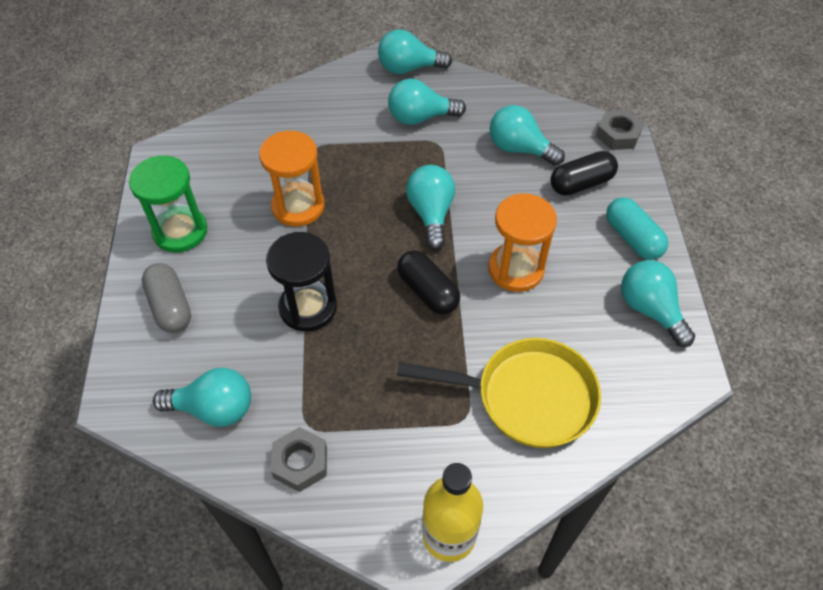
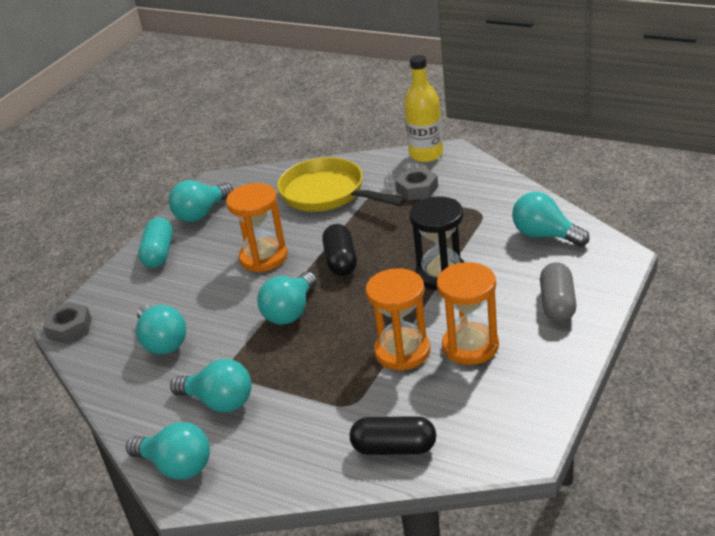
camera: 145 degrees left, 20 degrees down
(180, 231) = (527, 362): green hourglass -> none
(238, 231) = (470, 346): none -> orange hourglass
(300, 462) = (496, 198): grey nut -> grey nut (417, 189)
(581, 183) = (147, 299): black capsule -> black capsule (394, 448)
(650, 310) = (201, 214): turquoise light bulb -> turquoise light bulb turned 45 degrees clockwise

